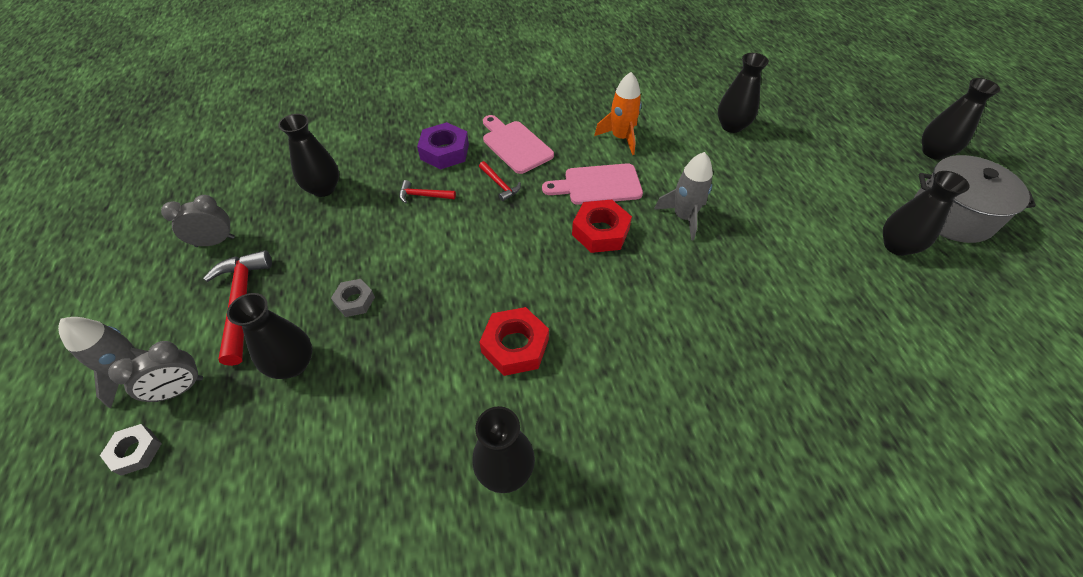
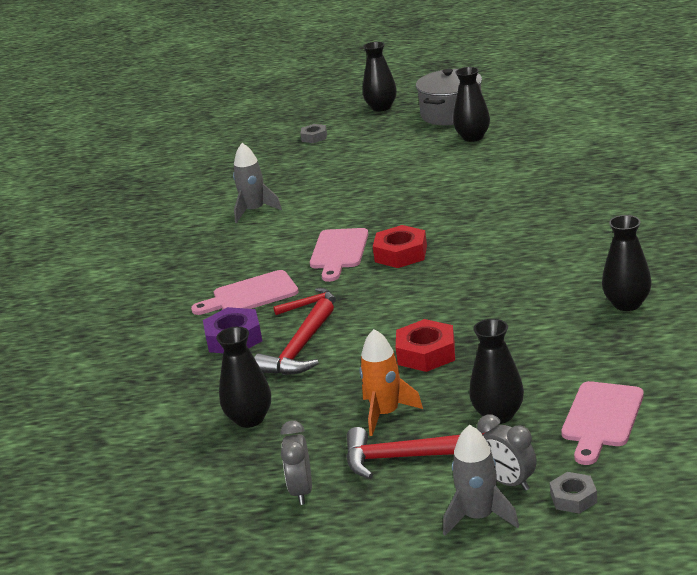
camera: 70 degrees left, 25 degrees down
(180, 389) = (508, 482): grey clock -> grey clock turned 150 degrees clockwise
(266, 464) = (601, 418): none -> pink cutting board
(355, 301) = (432, 384): grey nut -> grey nut (314, 137)
(423, 195) = (299, 350): red hammer -> red hammer, size x1.92
(515, 346) = (514, 298): red nut -> red nut (426, 353)
(621, 138) = (277, 236): orange rocket -> orange rocket (385, 414)
(683, 217) = (402, 215): grey rocket -> grey rocket (254, 211)
(731, 126) = (295, 182): black vase -> none

